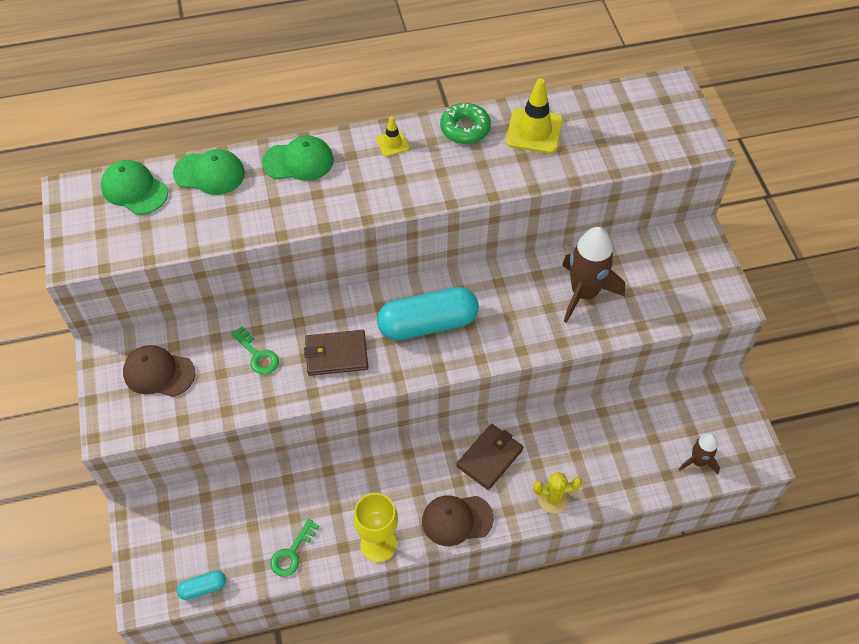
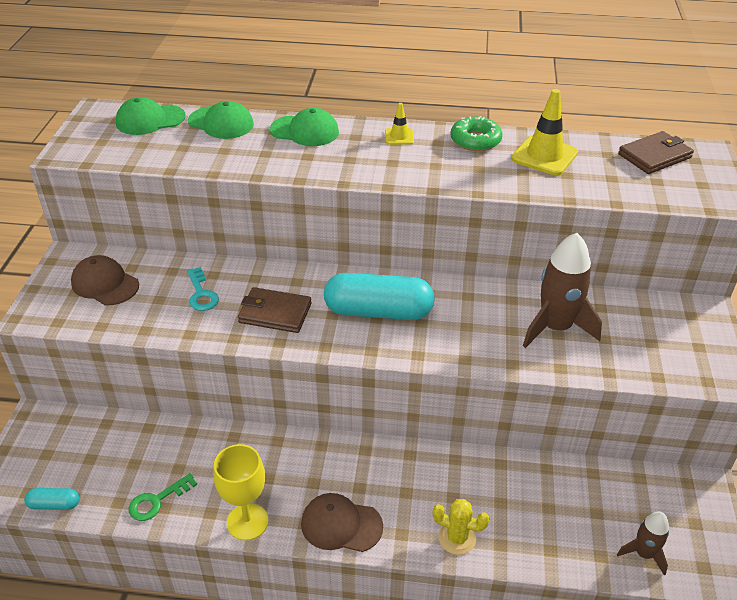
camera: 20 degrees right, 15 degrees down
(134, 189) = (150, 120): green cap -> green cap turned 75 degrees counterclockwise
(258, 355) = (201, 294): green key -> turquoise key
(490, 458) = (404, 476): brown wallet -> brown wallet (654, 156)

